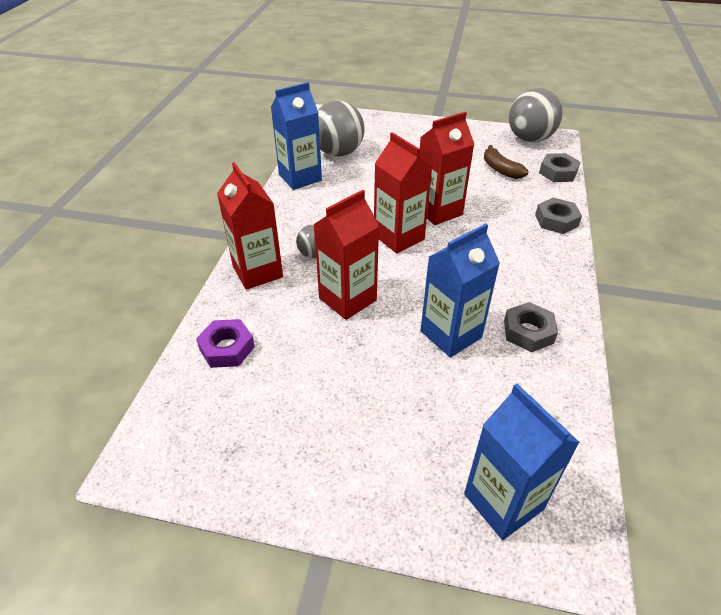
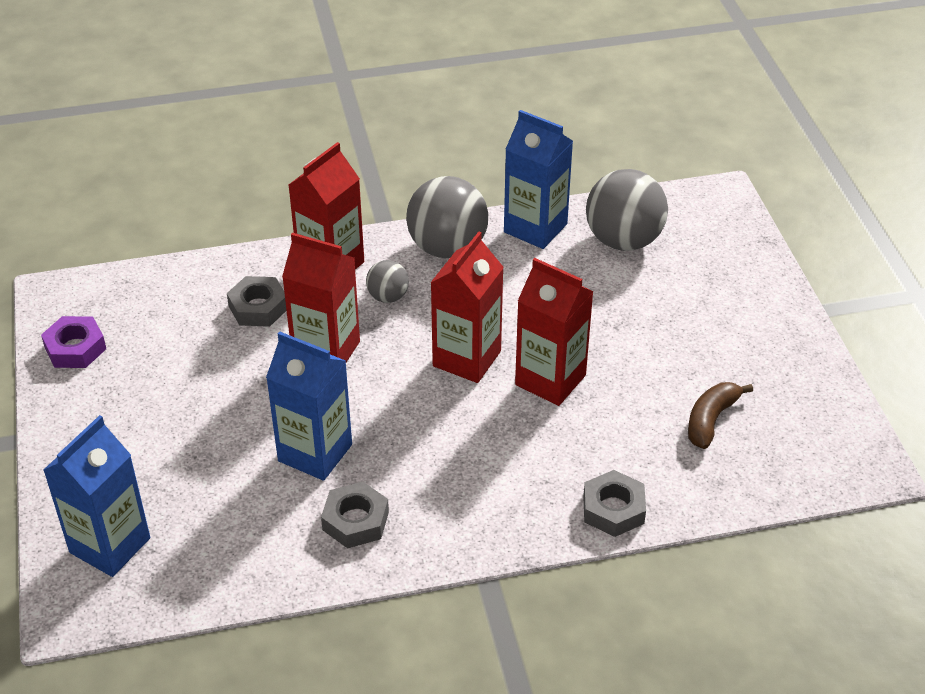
camera: 65 degrees right, 0 degrees up
(227, 348) = (208, 290): purple nut -> purple nut (75, 348)
(529, 139) = (838, 435): grey ball -> grey ball (447, 248)
(558, 172) = (754, 489): grey nut -> grey nut (258, 307)

